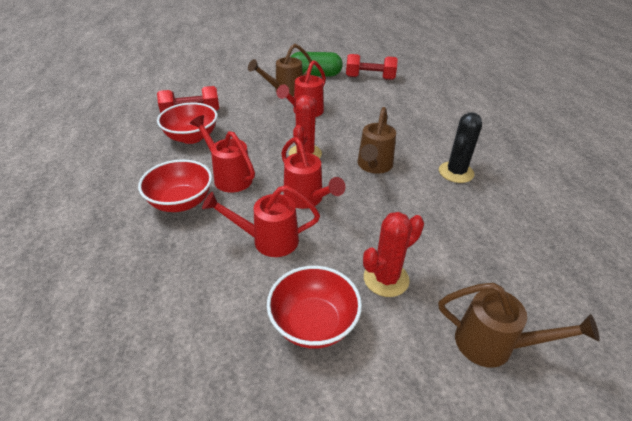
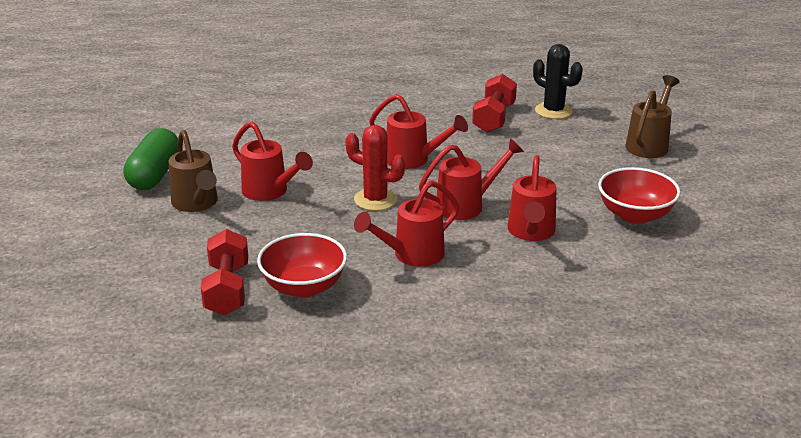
camera: 80 degrees left, 10 degrees down
(181, 202) = (457, 290): red bowl -> none
(370, 78) = (192, 134): red dumbbell -> red dumbbell (494, 118)
(373, 166) = (413, 160): brown watering can -> red watering can
(386, 279) = (584, 176): red cactus -> none
(456, 172) = (436, 118): black cactus -> black cactus (553, 111)

